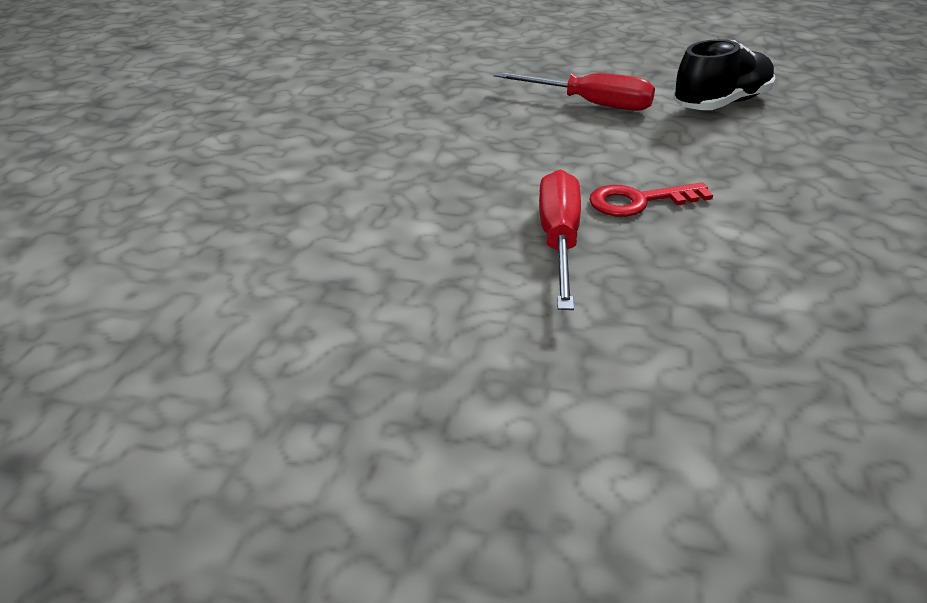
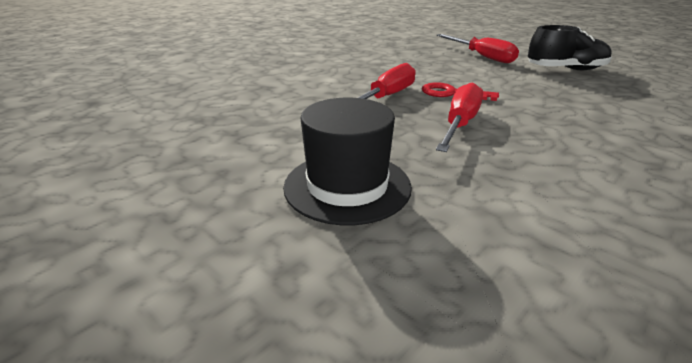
camera: 30 degrees right, 5 degrees down
(717, 264) = (460, 124): none -> red screwdriver
(723, 457) = (347, 186): none -> black hat

